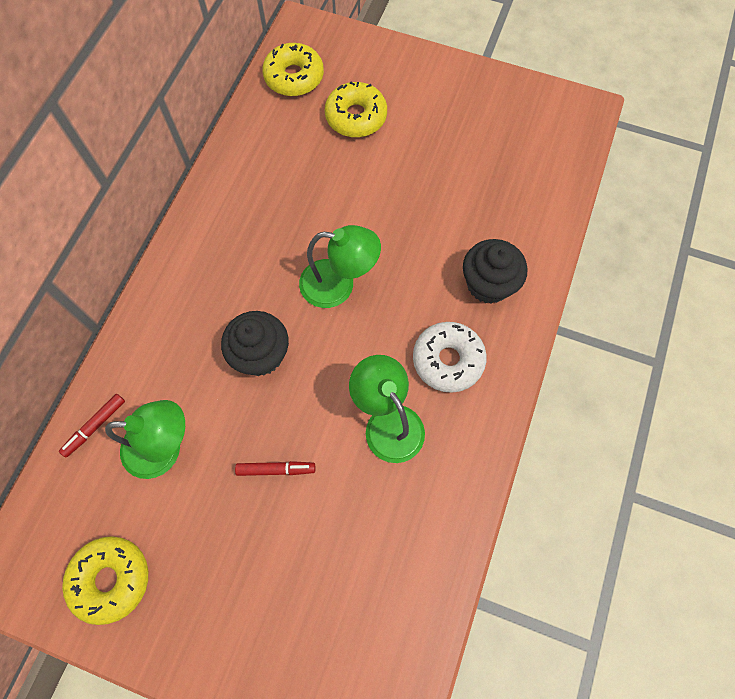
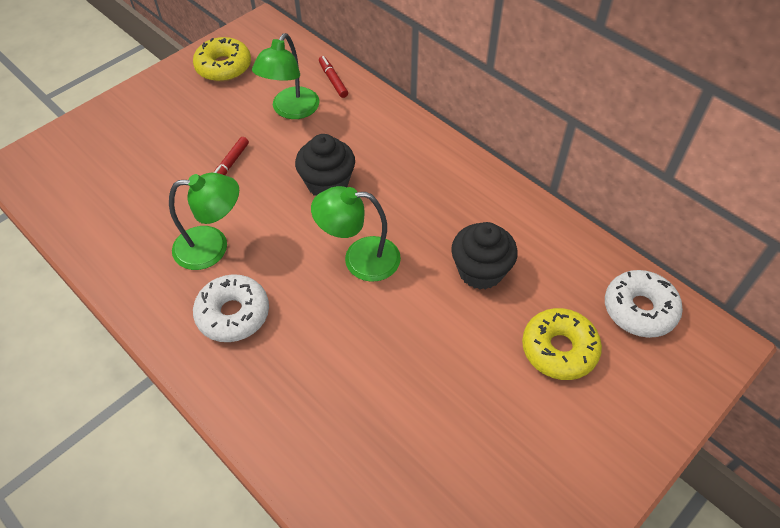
camera: 115 degrees right, 15 degrees down
(294, 77) = (639, 309): yellow donut -> white donut
(338, 285) = (360, 258): green lamp -> green lamp turned 60 degrees clockwise
(488, 284) = (285, 386): black cupcake -> black cupcake (480, 271)

